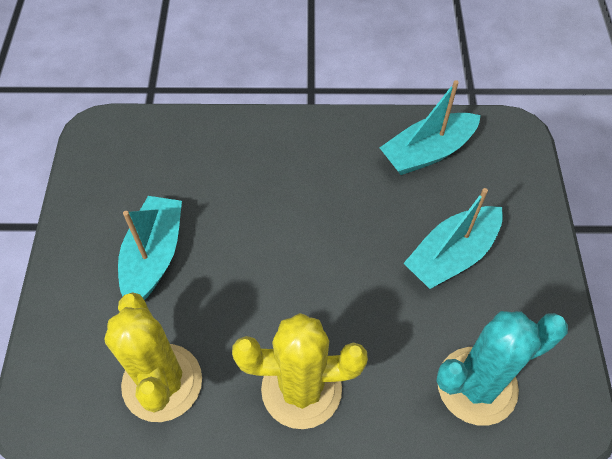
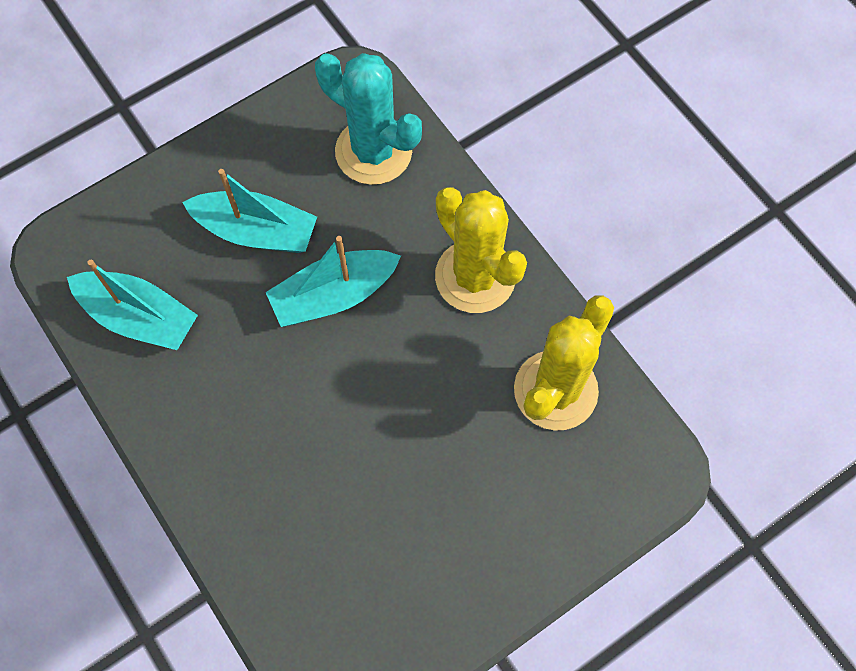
camera: 125 degrees left, 10 degrees up
(154, 256) = (447, 497): turquoise boat -> turquoise boat (334, 295)

